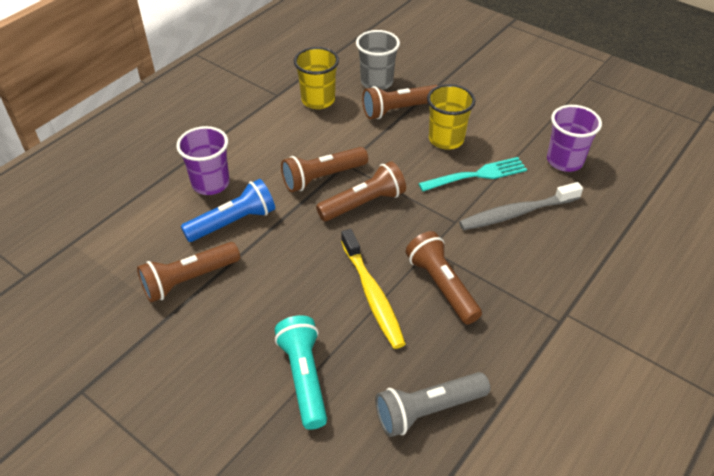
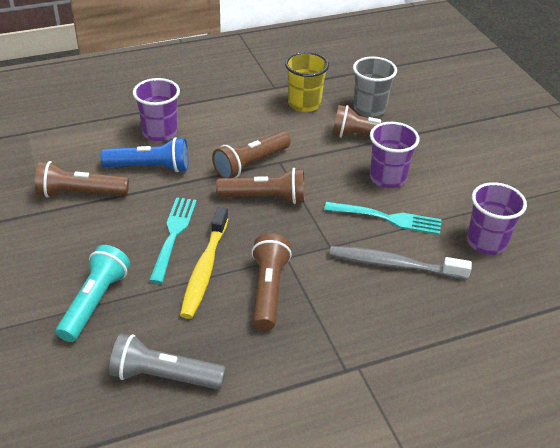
camera: 30 degrees right, 5 degrees down
(316, 277) = (173, 236): none -> turquoise fork
(323, 177) = (251, 164): brown flashlight -> brown flashlight turned 45 degrees counterclockwise
(446, 139) = (387, 178): yellow cup -> purple cup

